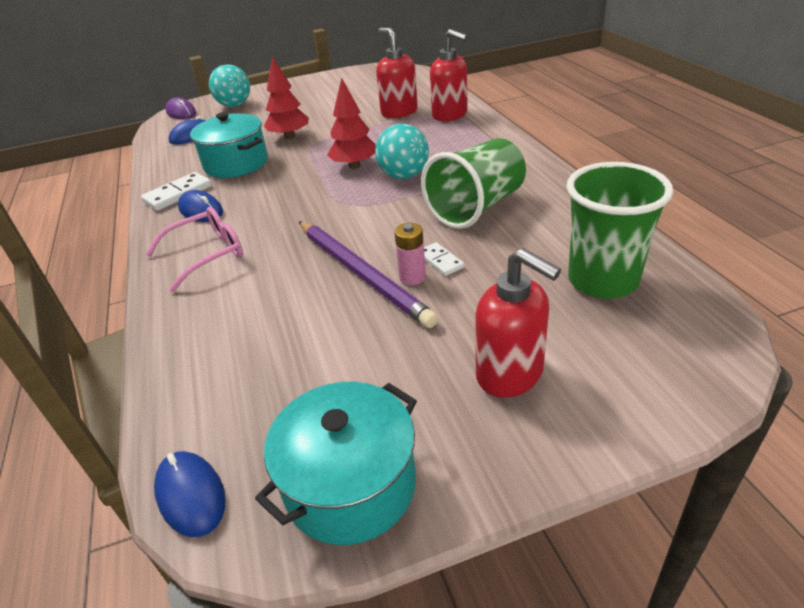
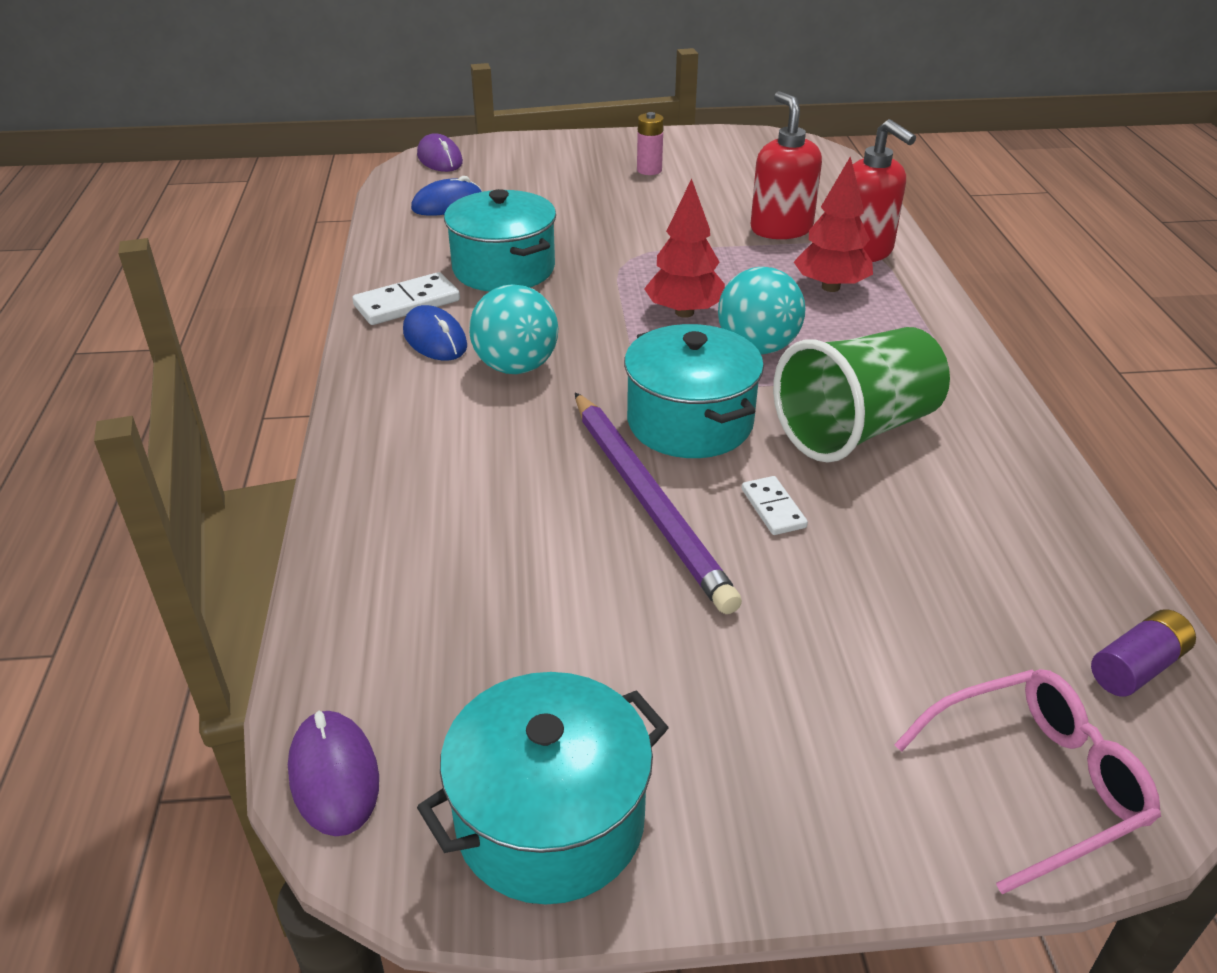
camera: 10 degrees right, 0 degrees up
(191, 495) = (334, 776): blue mouse -> purple mouse
(207, 254) = (429, 415): pink glasses -> pink glasses (1036, 783)
(234, 105) = (524, 162): turquoise ball -> turquoise ball (516, 367)
(289, 137) = (596, 238): red tree -> red tree (830, 287)
(375, 224) = (690, 422): none -> turquoise pot
(412, 277) = (723, 525): pink battery -> pink battery (649, 170)
(510, 374) = (825, 717): red soap dispenser -> none
(602, 280) = (1017, 602): green cup -> none
(683, 300) = (1136, 667): none -> purple battery

